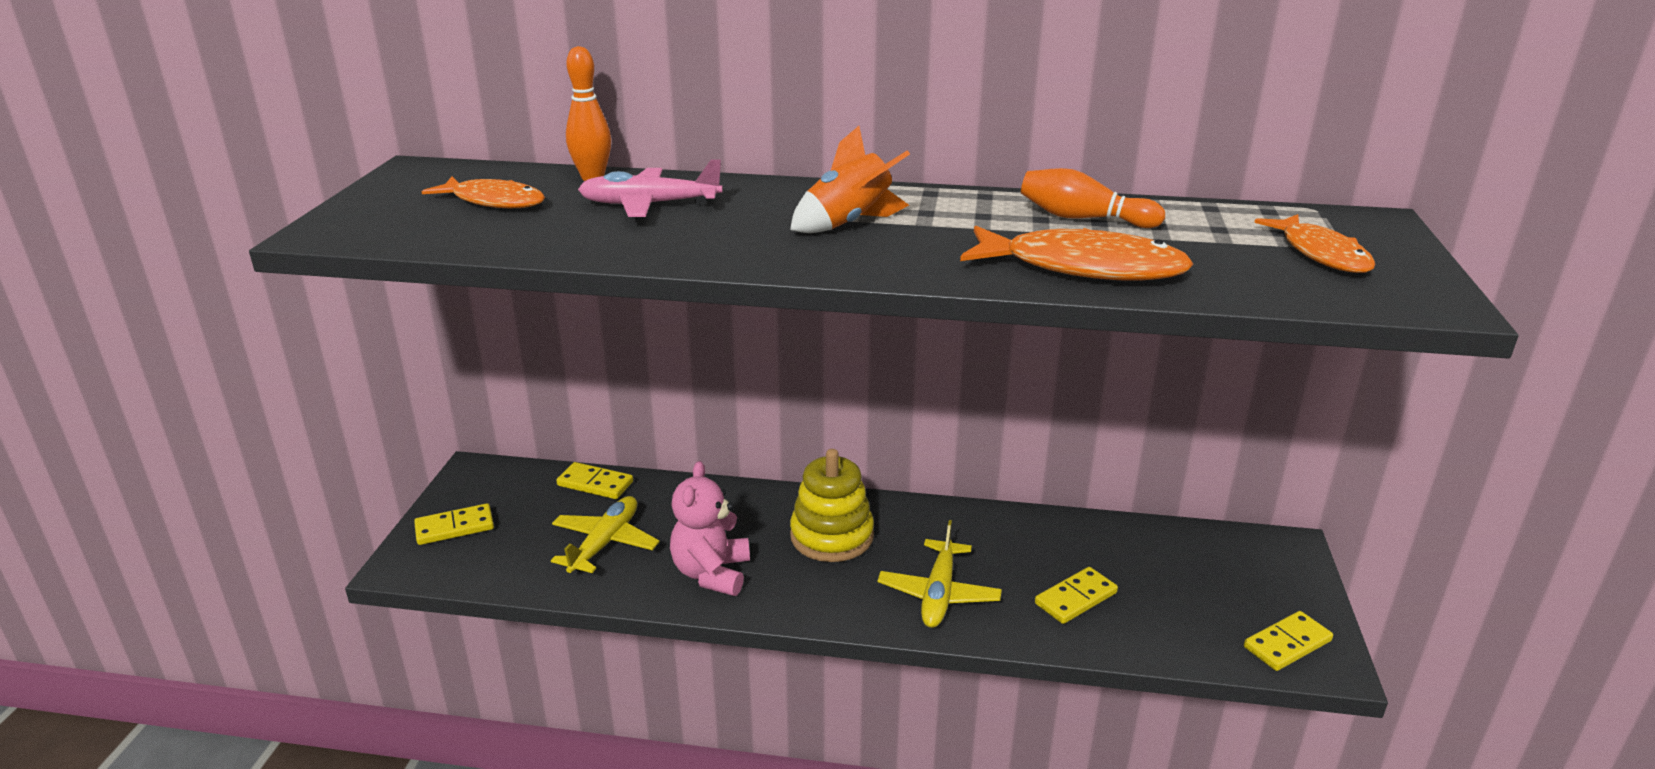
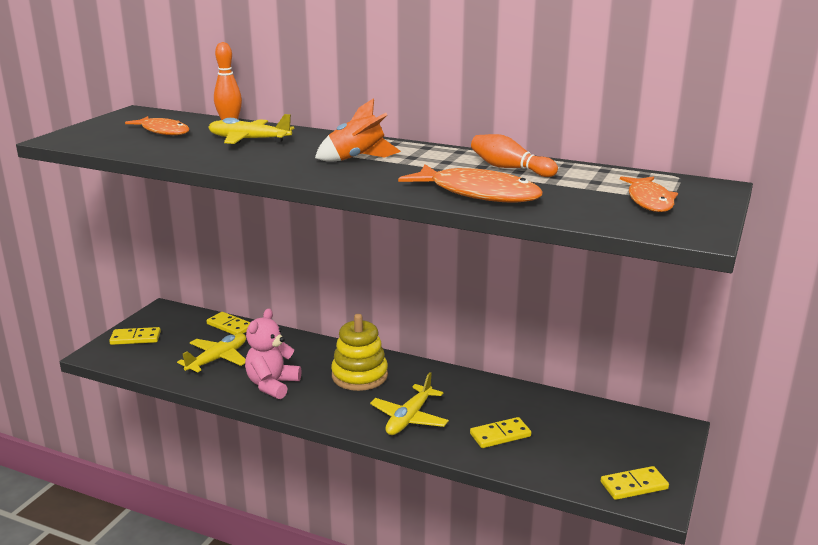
camera: 15 degrees right, 5 degrees down
(649, 205) = (249, 140): pink plane -> yellow plane

